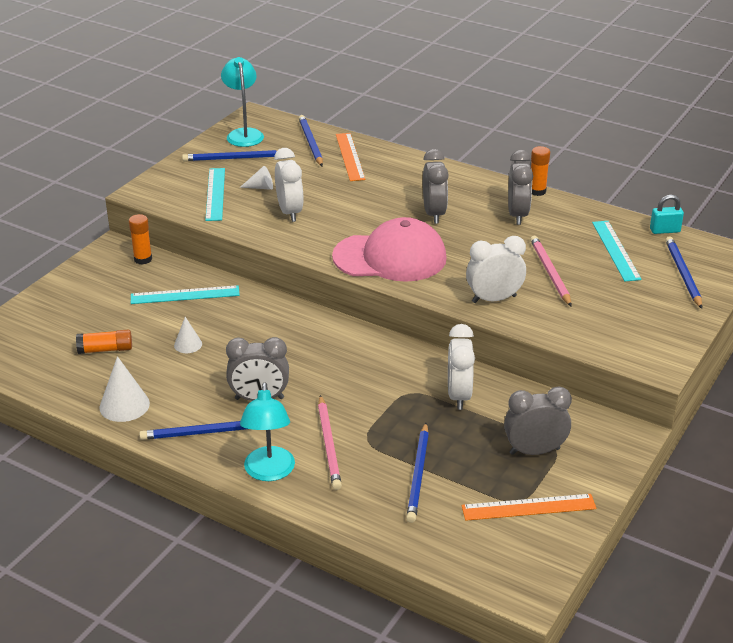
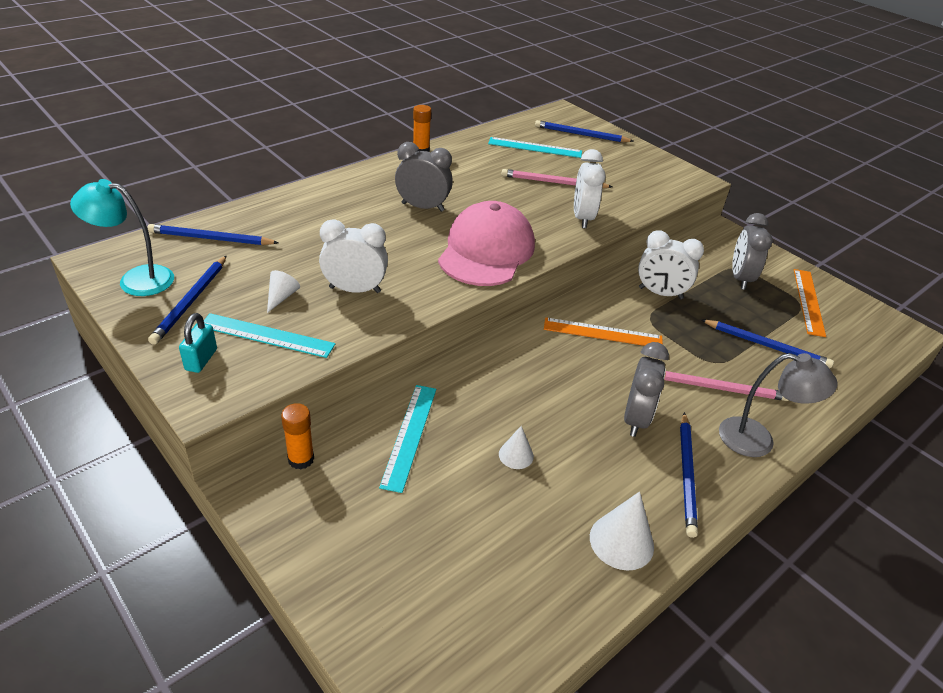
camera: 75 degrees left, 5 degrees up
(105, 349) = (496, 540): orange glue stick -> none
(269, 472) = (758, 440): turquoise lamp -> grey lamp
(350, 156) = (268, 222): orange ruler -> orange ruler (602, 333)
(517, 215) = (453, 169): grey clock -> none
(664, 230) = (517, 122): turquoise padlock -> turquoise padlock (201, 360)

